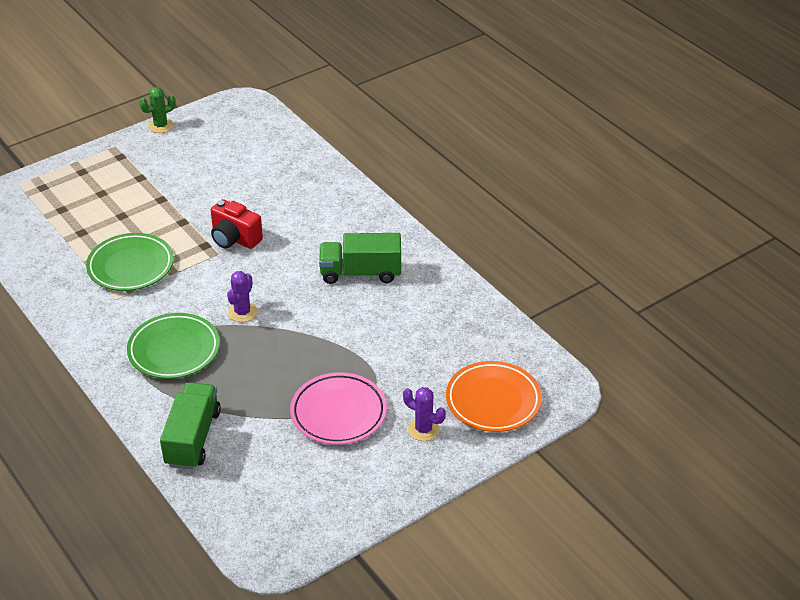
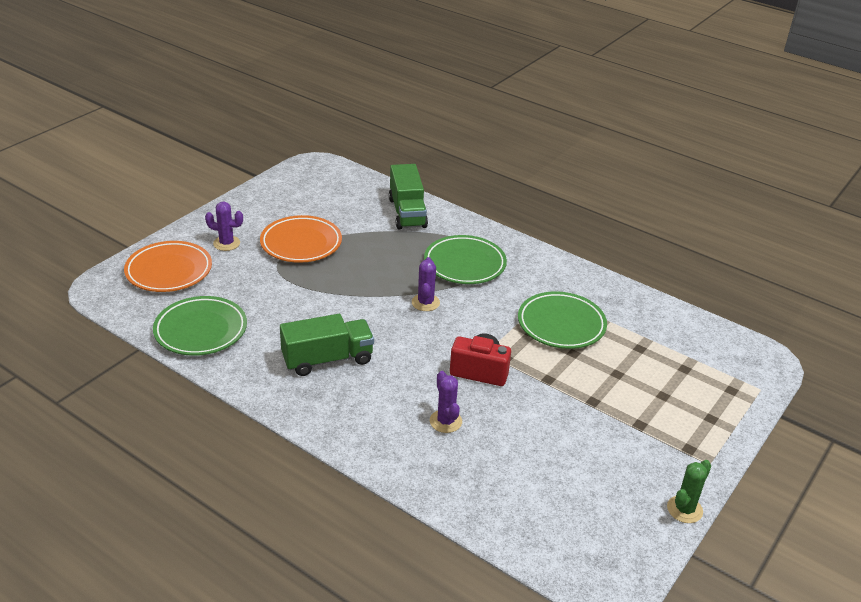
camera: 160 degrees right, 5 degrees down
(287, 206) = (445, 421): none -> purple cactus
(338, 413) = (301, 243): pink plate -> orange plate
(469, 322) = (201, 330): none -> green plate

